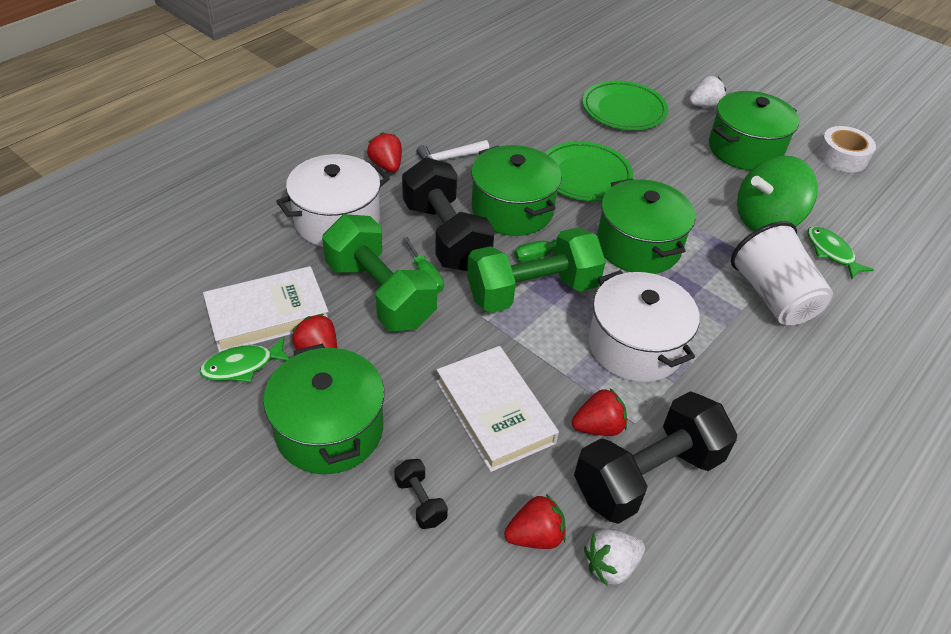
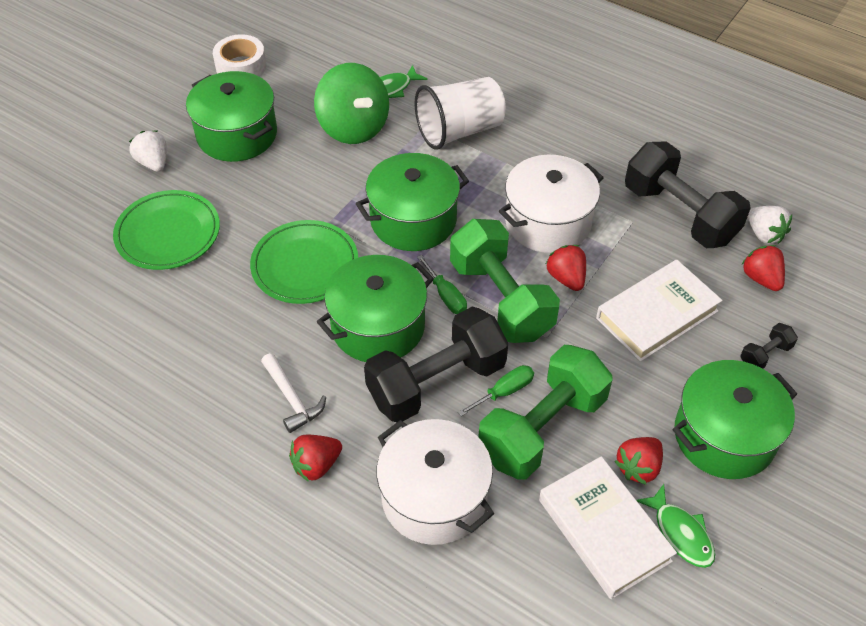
camera: 95 degrees left, 5 degrees up
(598, 427) = (645, 244): red strawberry -> red strawberry (566, 278)

